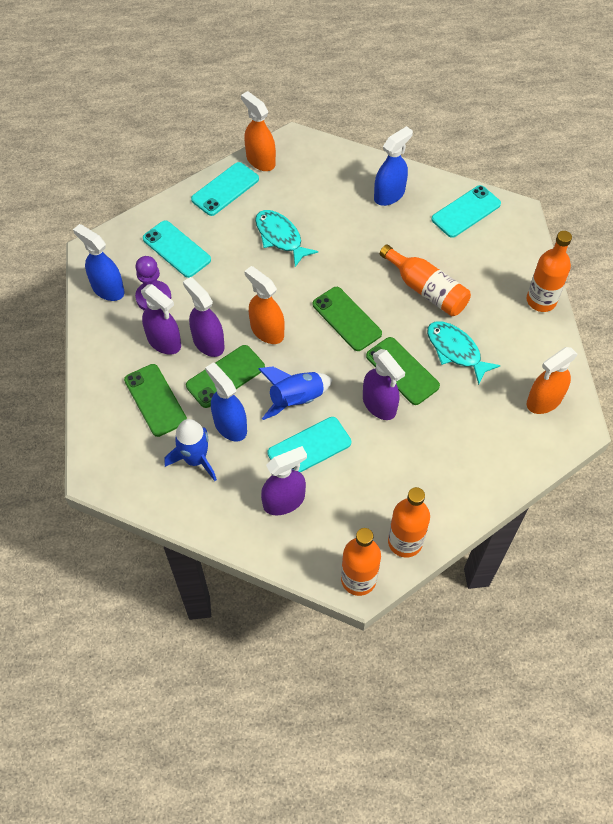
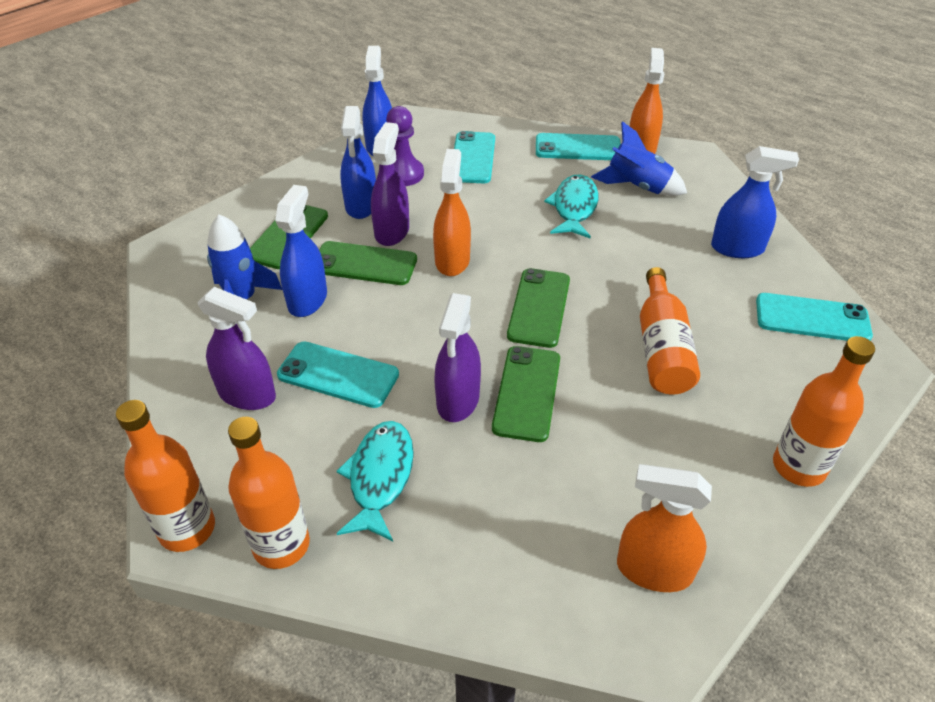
camera: 50 degrees right, 15 degrees down
(164, 341) = (361, 205): purple spray bottle -> blue spray bottle
(296, 399) = (391, 328): blue rocket -> blue rocket (637, 187)
(456, 351) = (614, 425): turquoise fish -> turquoise fish (380, 477)

